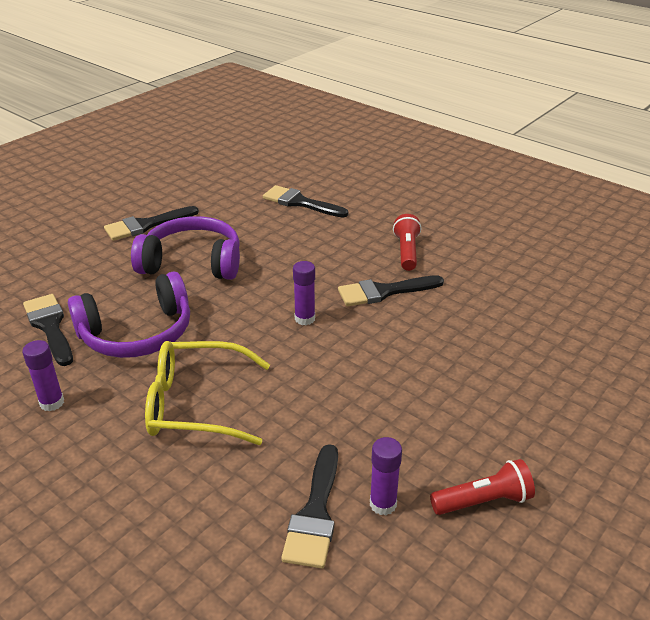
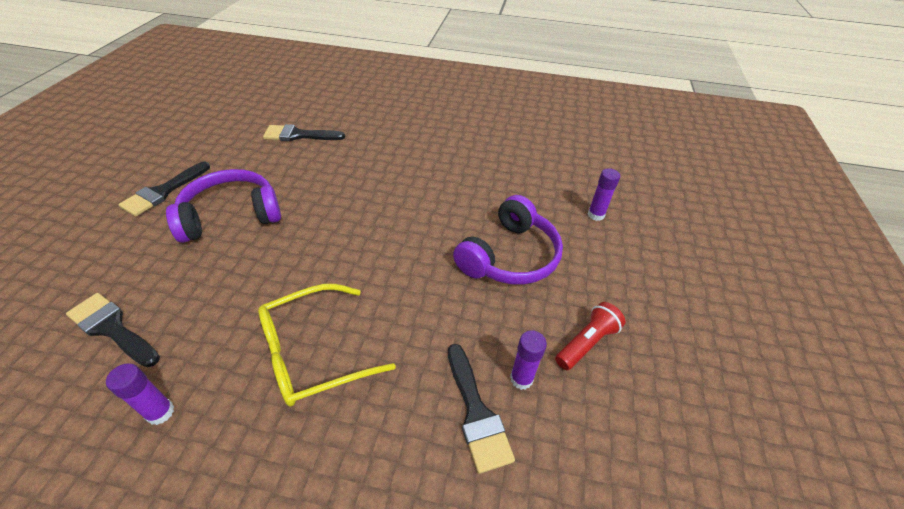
camera: 30 degrees left, 10 degrees up
(137, 333) = (214, 303): purple headphones -> purple headphones (509, 256)
(305, 319) = (363, 237): purple glue stick -> purple glue stick (596, 215)
(384, 292) = (412, 194): black brush -> none
(406, 251) = (409, 155): red flashlight -> none

